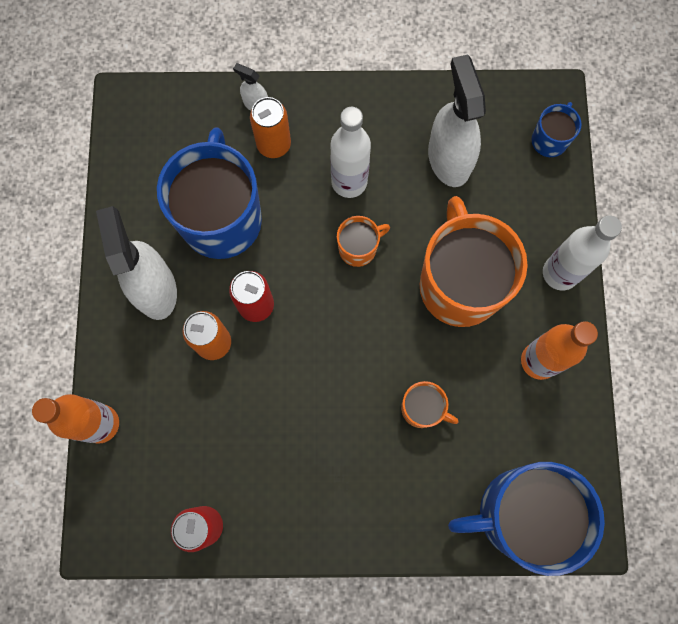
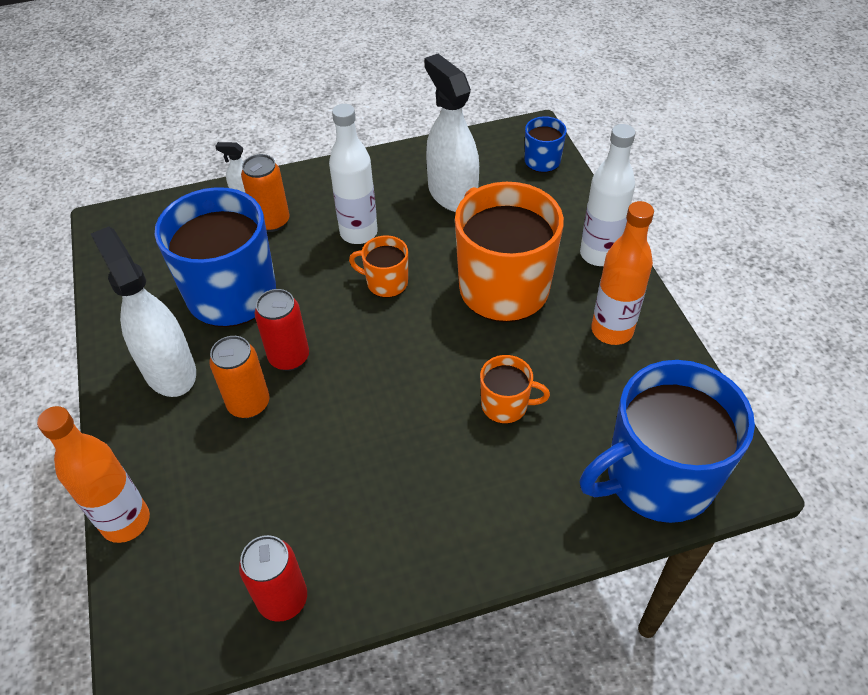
camera: 15 degrees left, 25 degrees down
(358, 248) = (386, 282): orange mug -> orange mug turned 120 degrees counterclockwise

